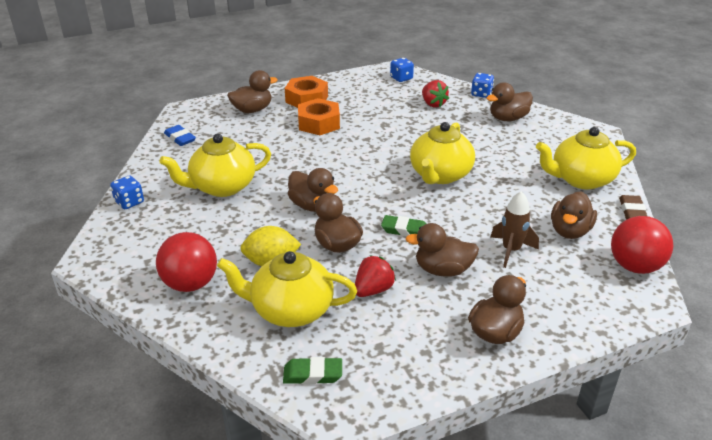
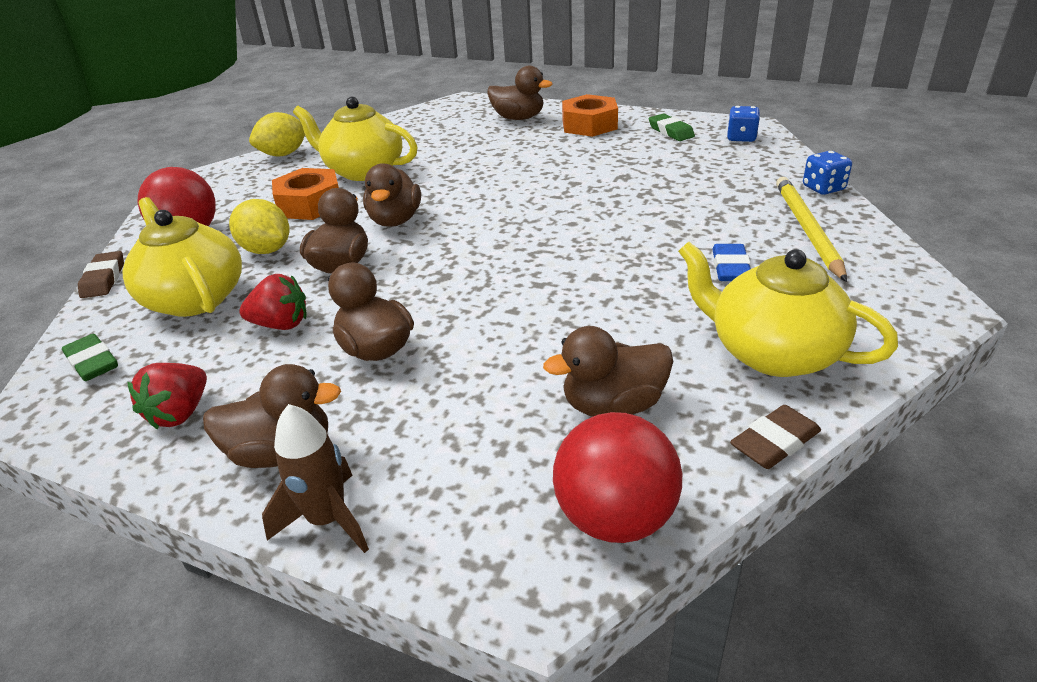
camera: 50 degrees right, 0 degrees up
(129, 202) = (284, 154): blue dice -> yellow lemon
(180, 138) = (414, 121): blue eraser -> blue eraser (730, 268)
(198, 340) = (104, 279): none -> brown eraser
(319, 123) = (555, 150): orange nut -> orange nut (310, 204)
(405, 230) = (426, 287): green eraser -> green eraser (671, 131)
(433, 104) = (728, 176): red strawberry -> red strawberry (180, 413)
(440, 175) = (579, 252): yellow teapot -> none
(508, 118) = (807, 229): brown duck -> yellow pencil
(511, 250) = (488, 378): brown rocket -> brown rocket (328, 520)

